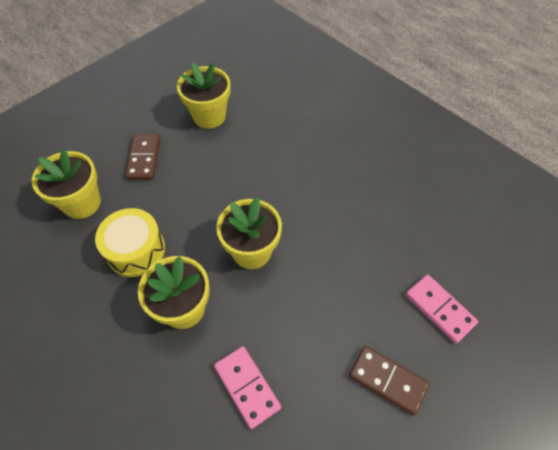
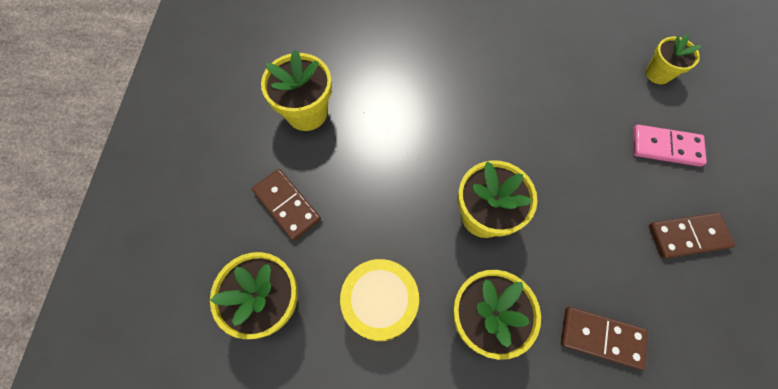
camera: 40 degrees left, 10 degrees up
(247, 387) = (601, 337): pink domino -> brown domino
(492, 256) = (658, 73): none -> yellow flower pot

